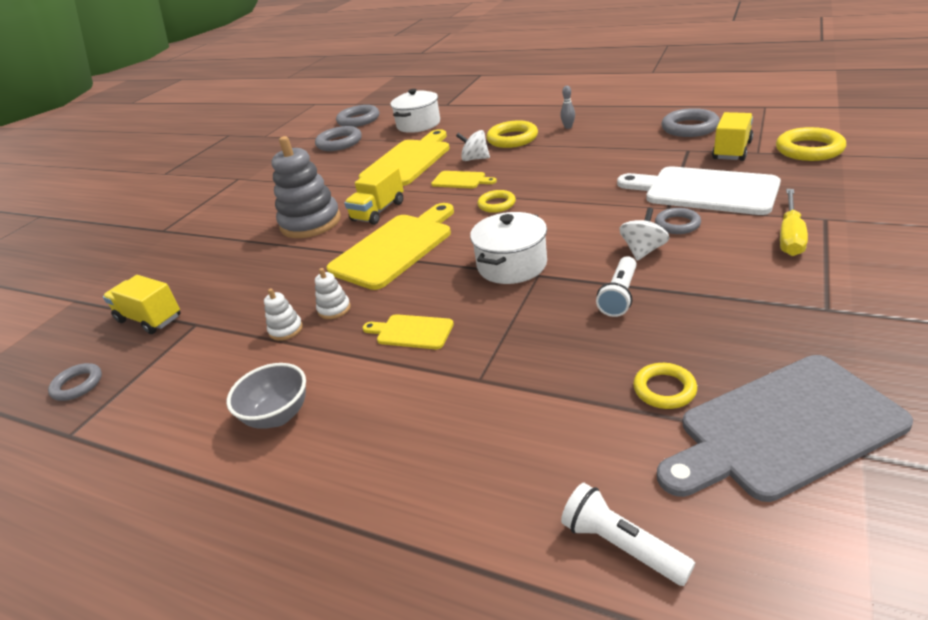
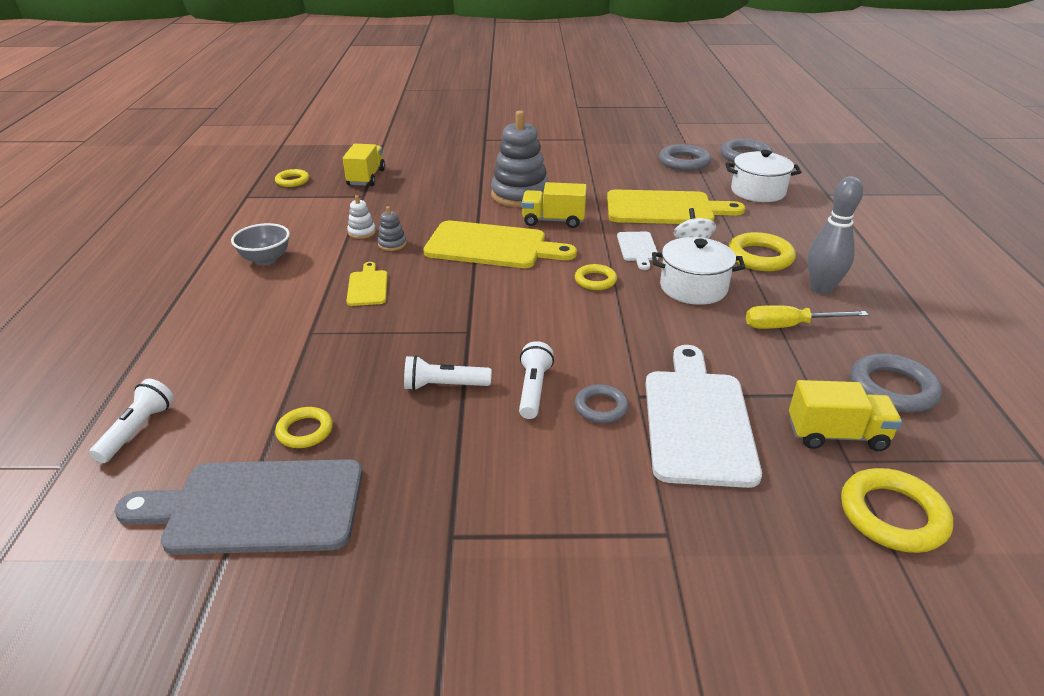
camera: 60 degrees right, 0 degrees up
(77, 385) = (292, 181): grey ring -> yellow ring
(334, 309) = (392, 244): white stacking toy -> grey stacking toy
(461, 180) = (637, 248): yellow cutting board -> white cutting board
(512, 265) = (481, 313): white pot -> white pot (693, 288)
(568, 127) = (821, 289): grey bowling pin -> grey bowling pin, size x2.10
(643, 251) = (533, 389): white spinning top -> white flashlight
(783, 428) = (256, 507): grey cutting board -> grey cutting board turned 45 degrees counterclockwise
(790, 236) = (607, 502): yellow screwdriver -> yellow screwdriver (789, 326)

